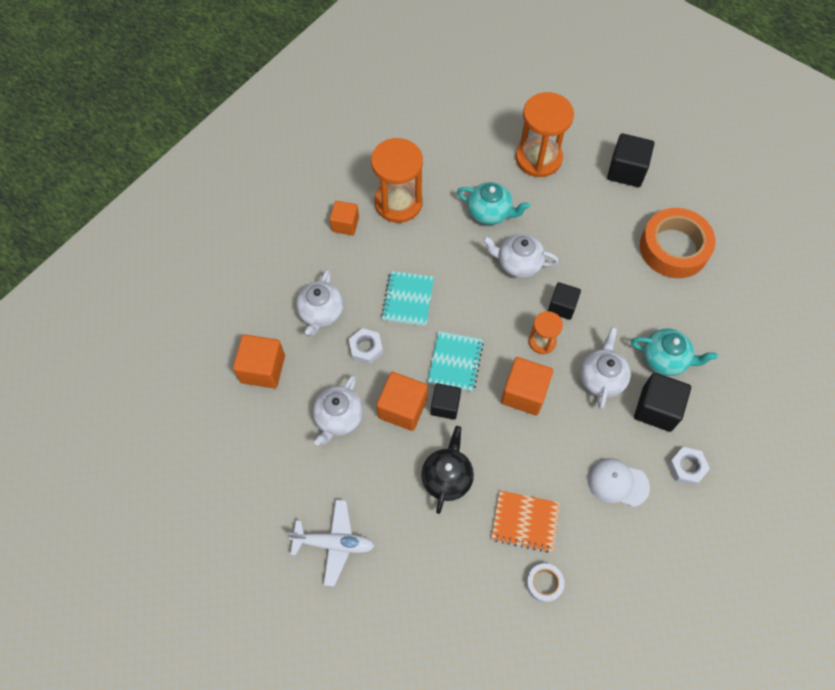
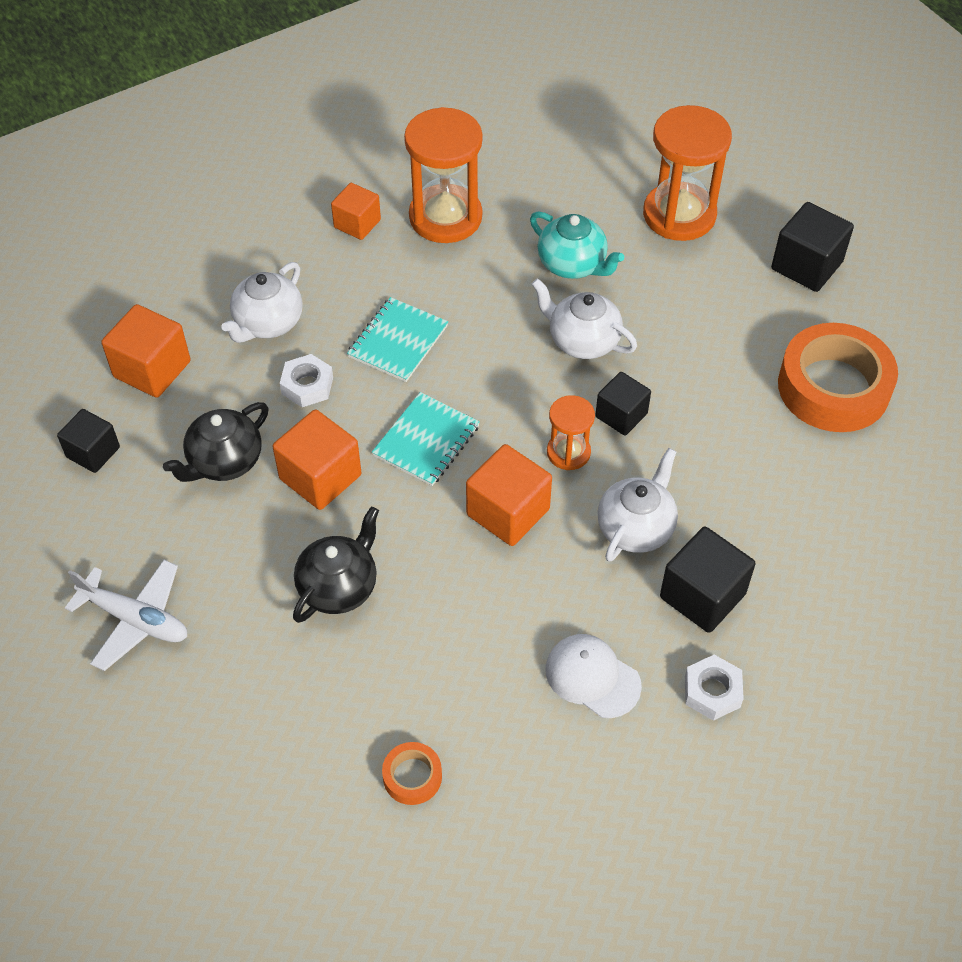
camera: 20 degrees right, 10 degrees down
(338, 418) = (224, 461): white teapot -> black teapot
(445, 406) = (383, 493): black cube -> black cube (93, 452)
(525, 521) = (424, 683): orange notebook -> none
(544, 583) = (412, 776): white tape -> orange tape
(665, 359) = (748, 532): turquoise teapot -> none

